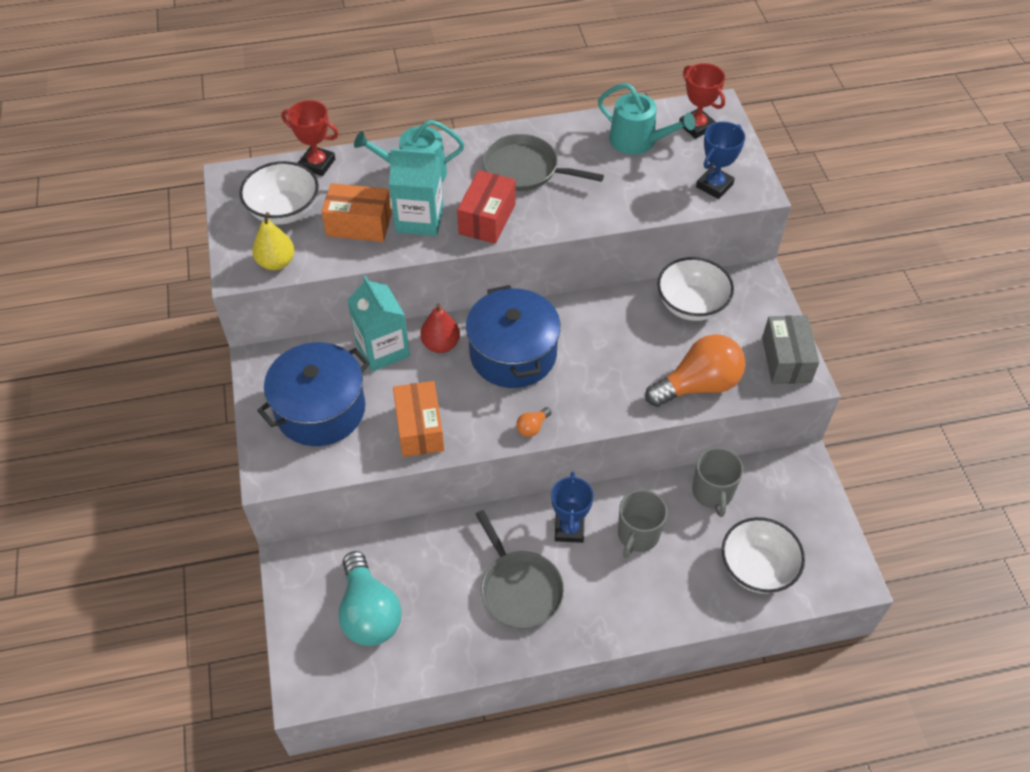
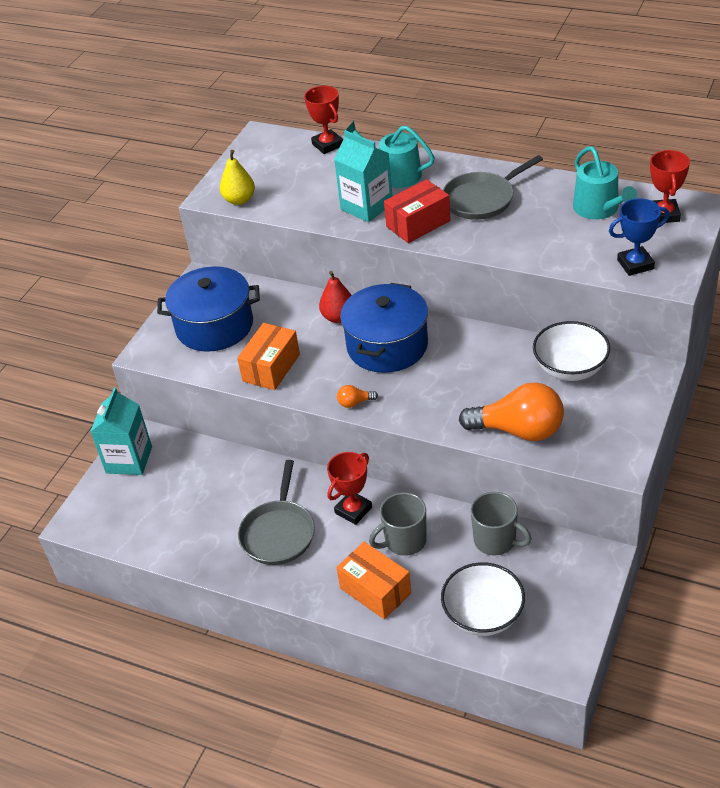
camera: 40 degrees right, 10 degrees down
(284, 211) = (276, 168): white bowl -> none
(359, 224) = (319, 195): orange box -> orange box (375, 590)
(369, 612) = (160, 495): turquoise light bulb -> none
(382, 349) = (293, 303): turquoise carton -> turquoise carton (129, 460)
(525, 169) = (482, 199): grey pan -> grey pan turned 90 degrees counterclockwise
(569, 529) = (353, 510): blue trophy -> red trophy
(712, 493) = (496, 540): grey mug -> grey mug turned 90 degrees counterclockwise
(786, 360) = (617, 444): grey box -> none

